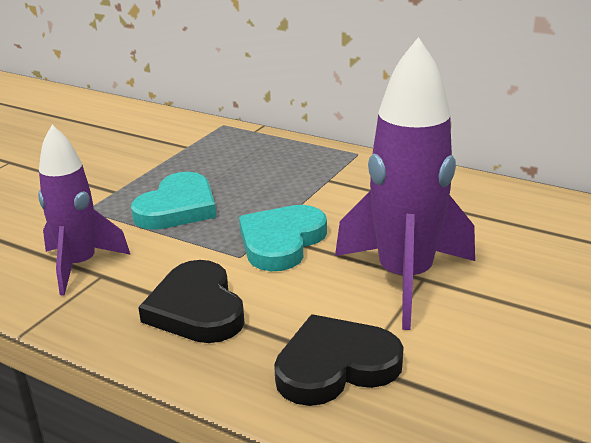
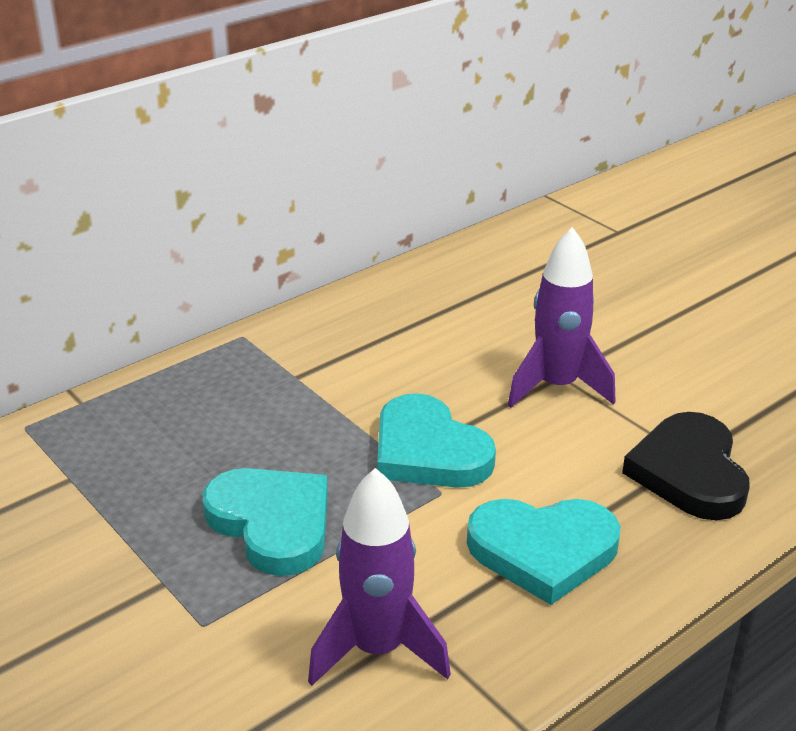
camera: 70 degrees left, 5 degrees up
(196, 308) = (543, 551): black heart -> turquoise heart
(405, 279) = (557, 386): purple rocket -> purple rocket, size x0.65

